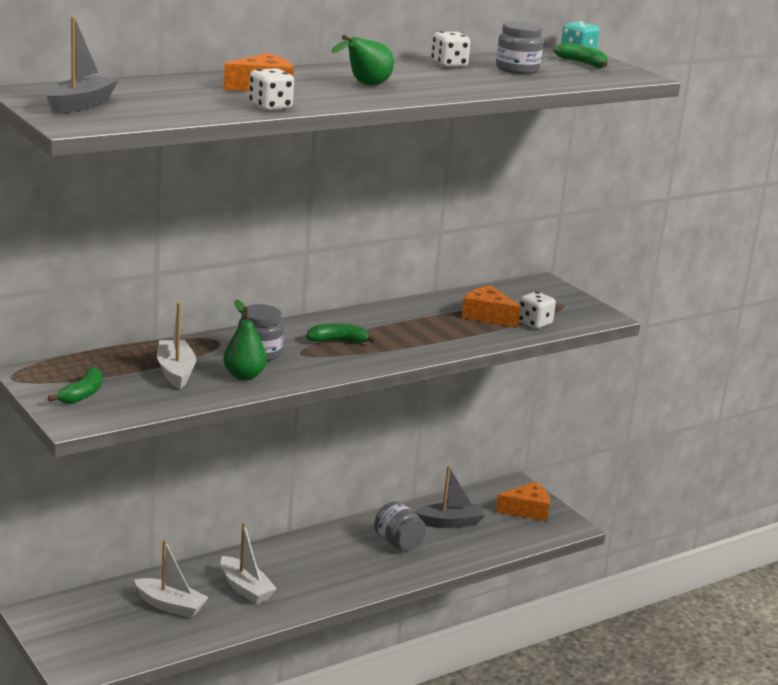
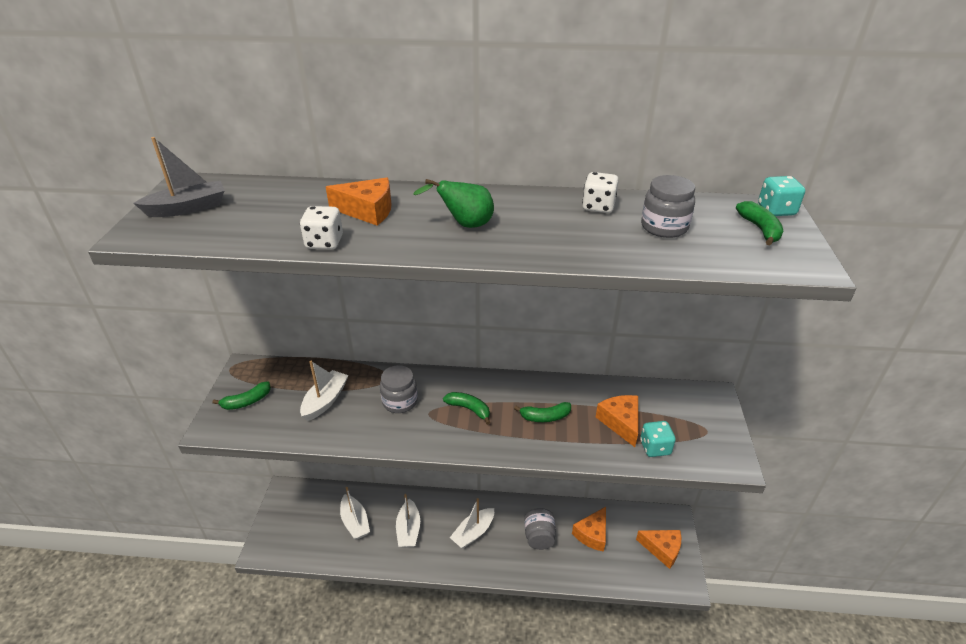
camera: 40 degrees right, 15 degrees up
(244, 376) = (363, 423): green pear -> none
(323, 565) = (473, 533): none -> white boat
(417, 329) = (545, 417): none -> green banana
(450, 523) = (592, 534): grey boat -> orange cheese
(534, 323) = (655, 447): white dice -> turquoise dice

